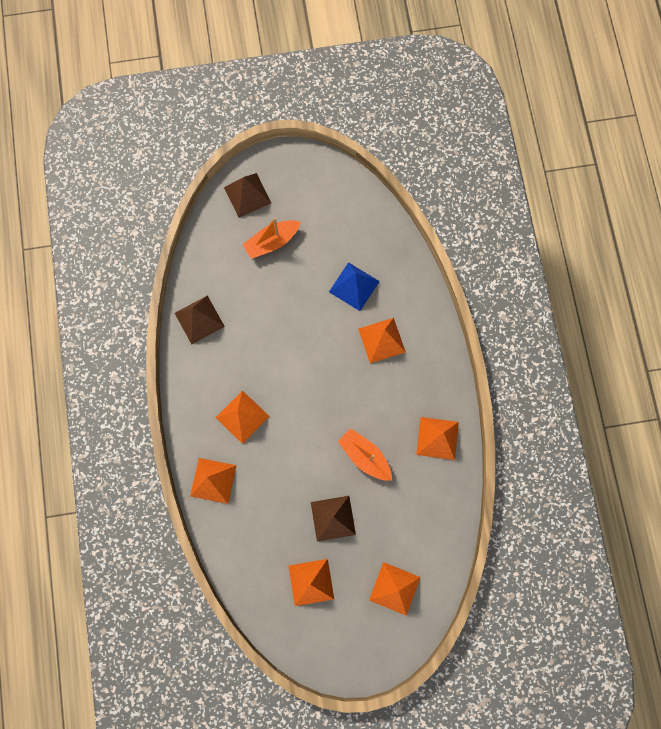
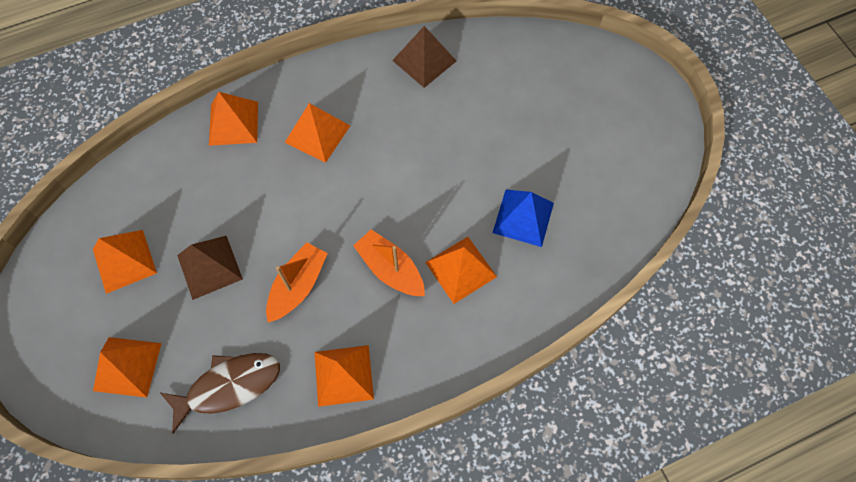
camera: 75 degrees right, 10 degrees down
(247, 195) = (597, 70): brown pyramid -> none
(272, 242) = (547, 110): orange boat -> orange boat (390, 269)
(426, 518) = (229, 386): none -> brown fish

